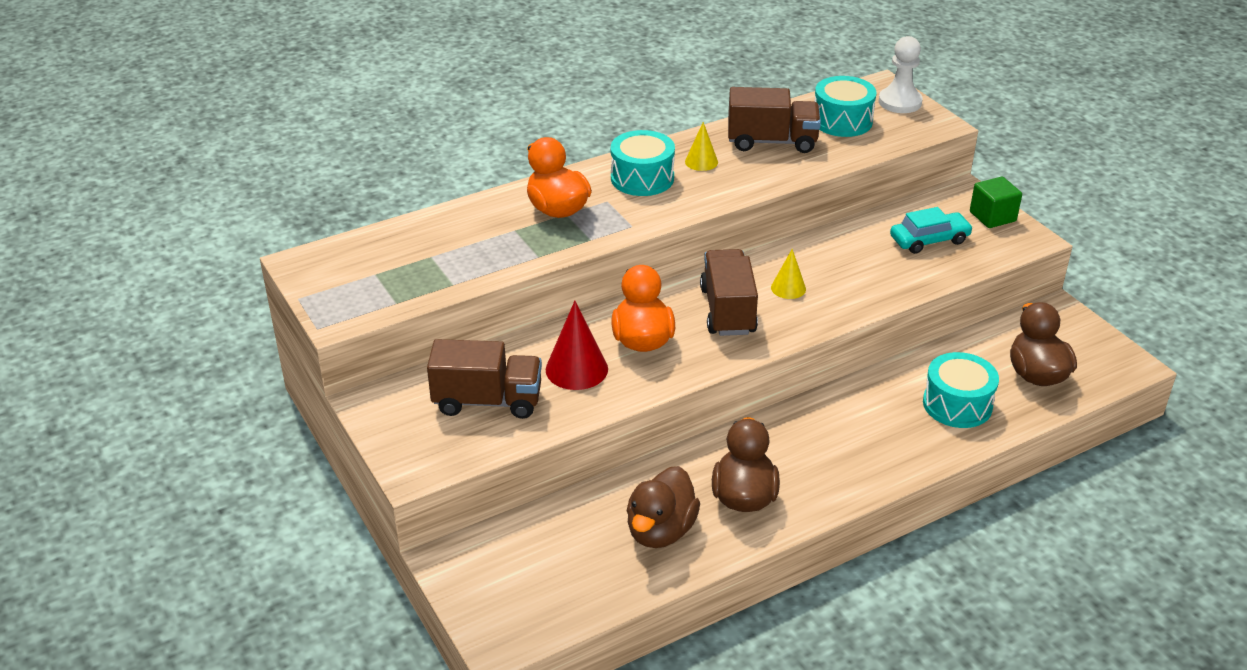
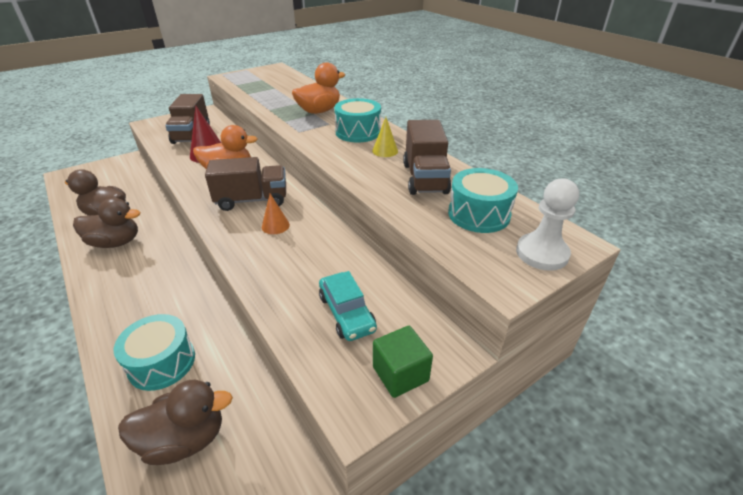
camera: 85 degrees right, 0 degrees up
(788, 288) = (275, 226): yellow cone -> orange cone

